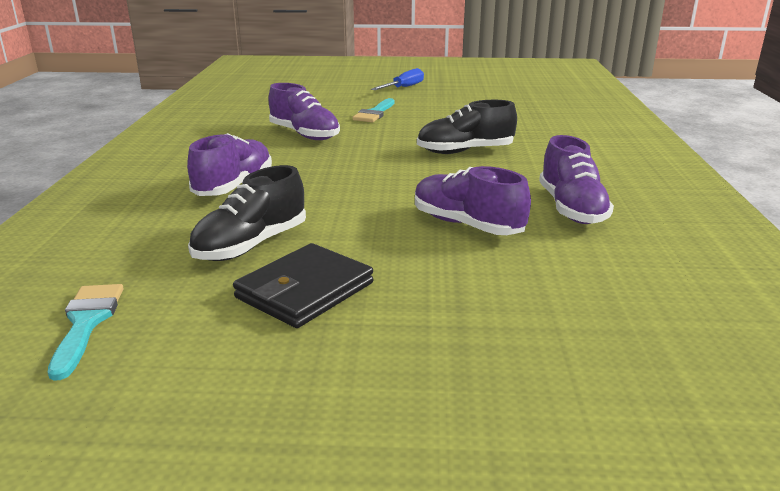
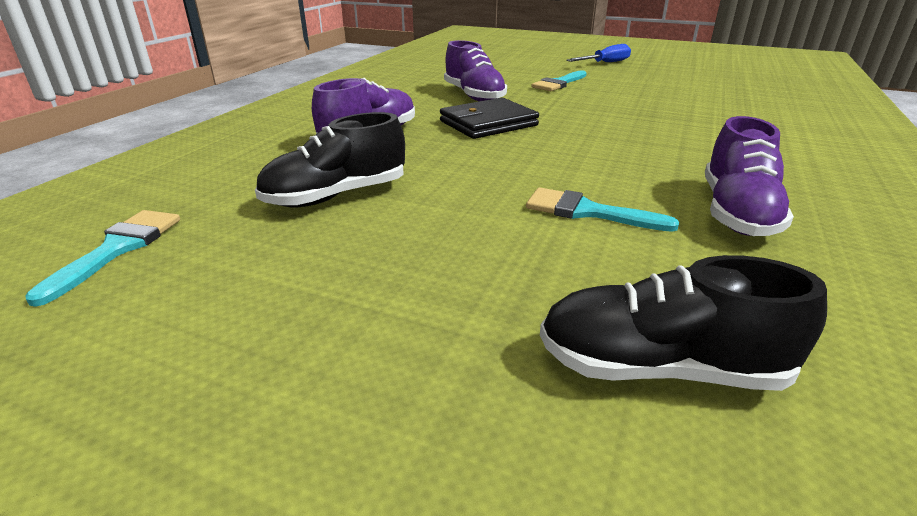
camera: 20 degrees right, 5 degrees up
(304, 290) = (349, 256): black wallet -> black wallet (488, 123)
(465, 151) = (635, 130): black shoe -> black shoe (660, 368)
(467, 225) = (587, 212): purple shoe -> turquoise brush

